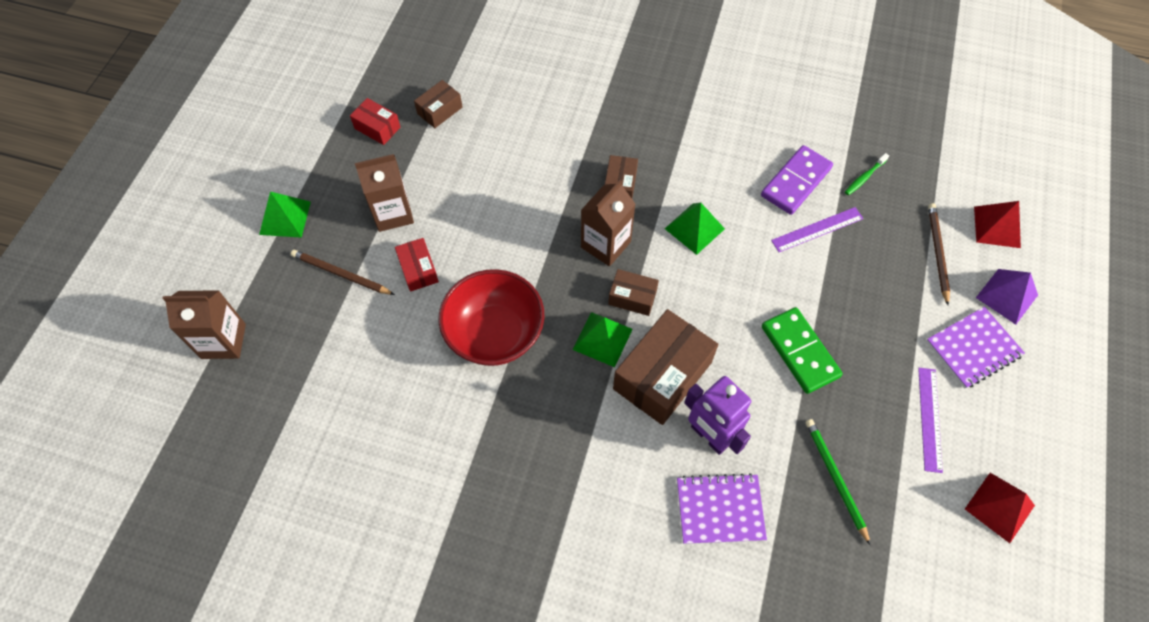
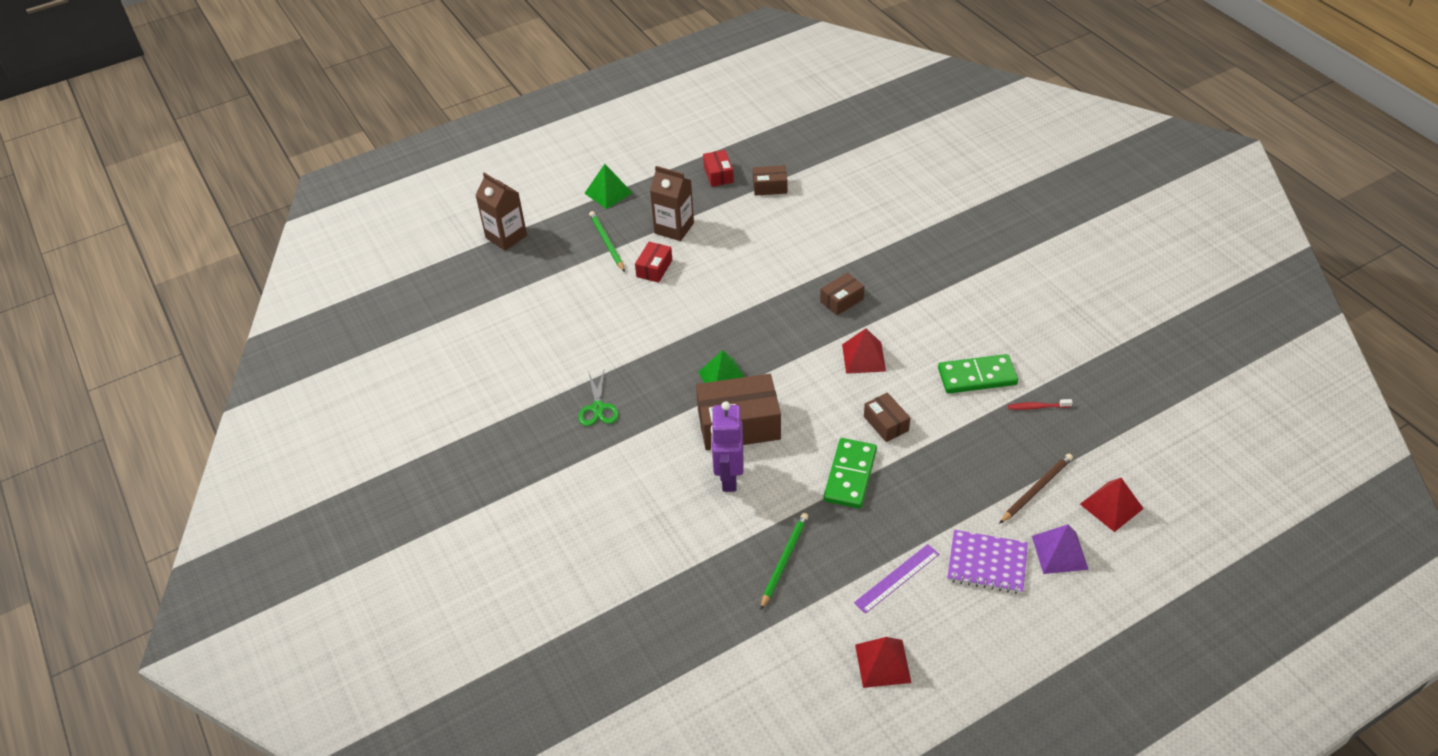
camera: 45 degrees right, 15 degrees down
(341, 274) = (607, 242): brown pencil -> green pencil
(495, 334) = (660, 332): red bowl -> none
(521, 461) = (598, 408): none -> green scissors
(605, 244) = (789, 328): brown carton -> none
(632, 297) = (771, 369): brown box -> brown box (886, 423)
(694, 228) = (863, 357): green pyramid -> red pyramid
(720, 509) = (687, 520): purple notebook -> none
(796, 182) = (977, 376): purple domino -> green domino
(817, 229) = (956, 415): purple ruler -> none
(864, 177) = (1037, 407): green toothbrush -> red toothbrush

